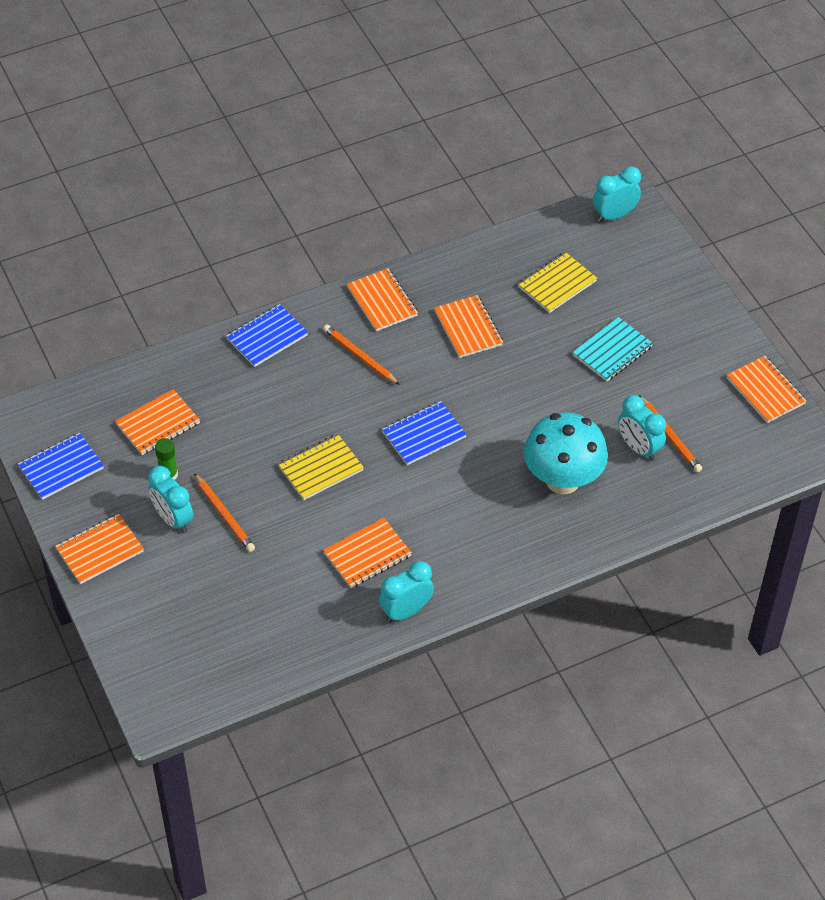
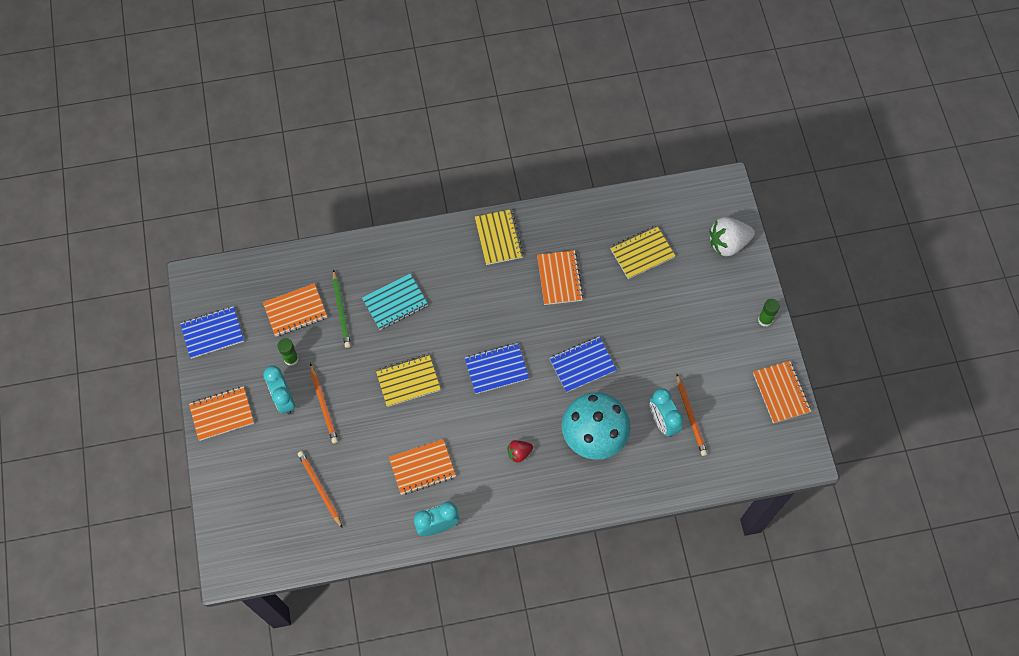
camera: 15 degrees right, 15 degrees up
(214, 412) = (341, 310): none -> green pencil
(267, 337) = (400, 251): blue notebook -> blue notebook (582, 365)
(360, 356) = (467, 285): orange pencil -> orange pencil (320, 488)
(382, 301) = (498, 238): orange notebook -> yellow notebook
(479, 515) = (519, 453): none -> red strawberry
(612, 351) = (668, 326): turquoise notebook -> turquoise notebook (395, 302)
(614, 215) = (707, 198): turquoise clock -> none
(653, 255) = (728, 243): none -> white strawberry
(722, 323) = (765, 320): none -> green glue stick

